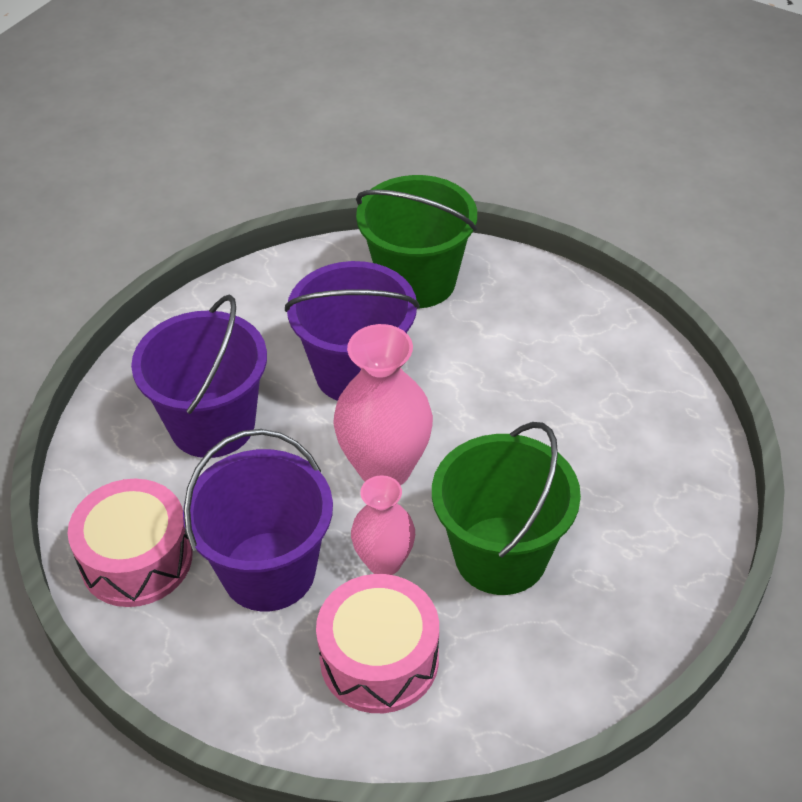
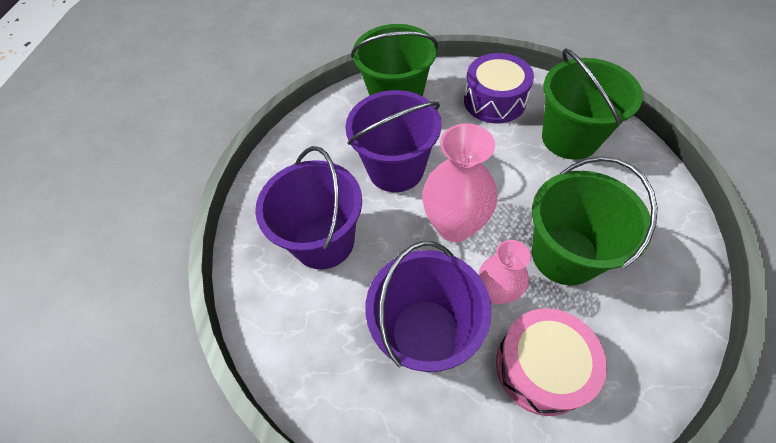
camera: 20 degrees left, 10 degrees up
(136, 559) = (327, 366): pink drum -> none
(552, 331) = (494, 100): none -> purple drum
(621, 419) = (570, 138): none -> green bucket

